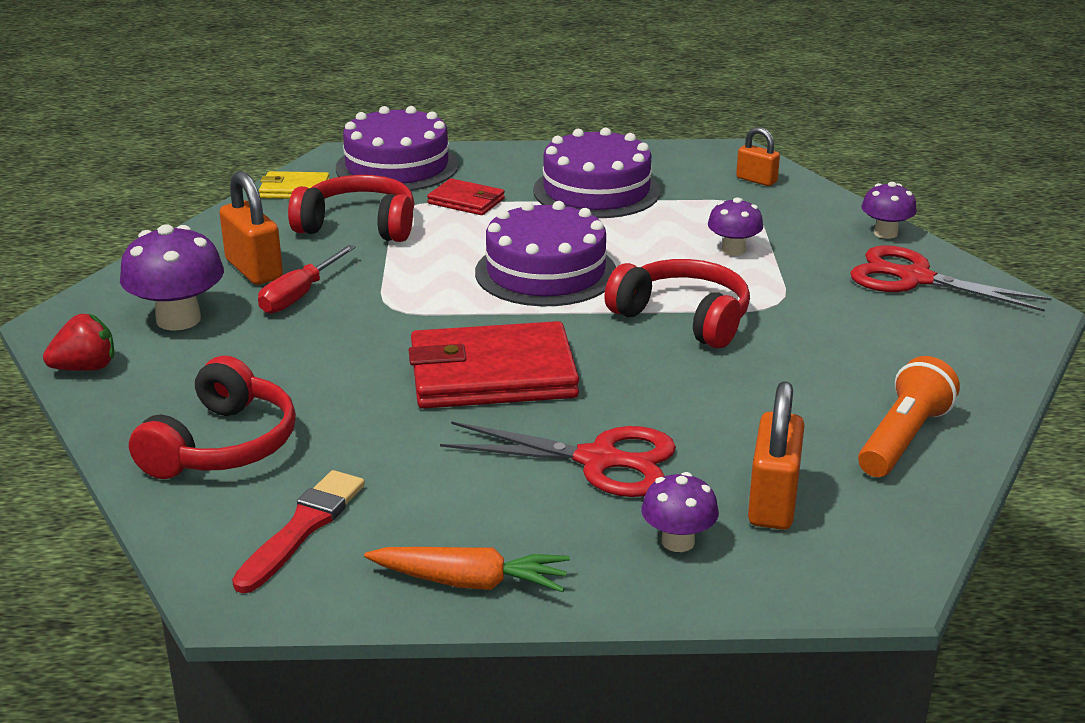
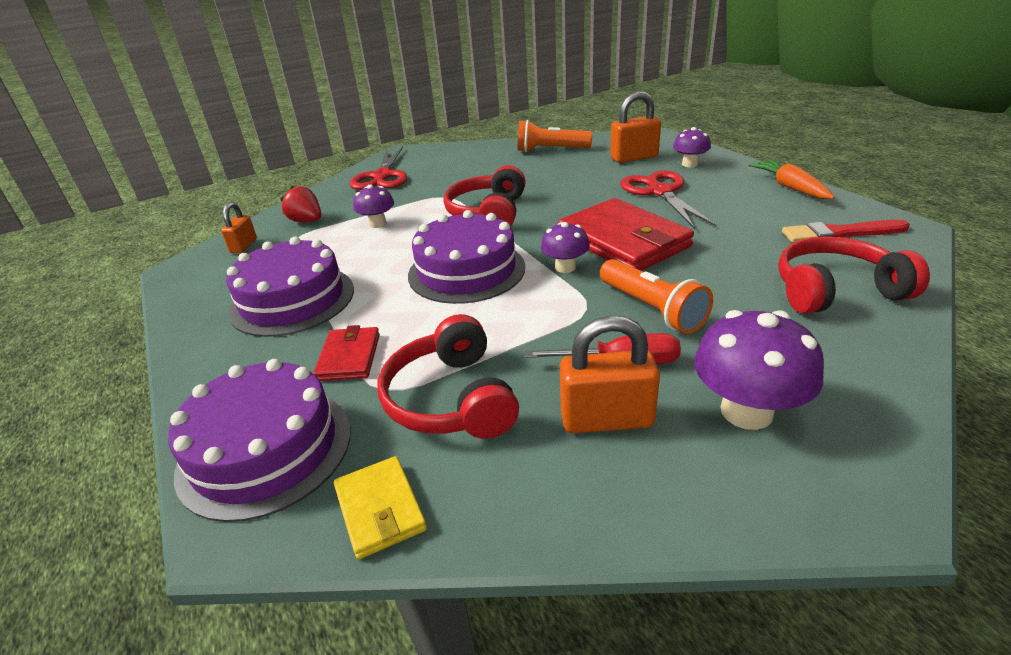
camera: 115 degrees left, 5 degrees up
(86, 368) = (889, 417): red strawberry -> red strawberry (307, 221)
(254, 269) = (606, 419): orange padlock -> orange padlock turned 60 degrees clockwise
(345, 336) = (651, 309): none -> orange flashlight
(885, 233) = (322, 193): purple mushroom -> purple mushroom (565, 267)

